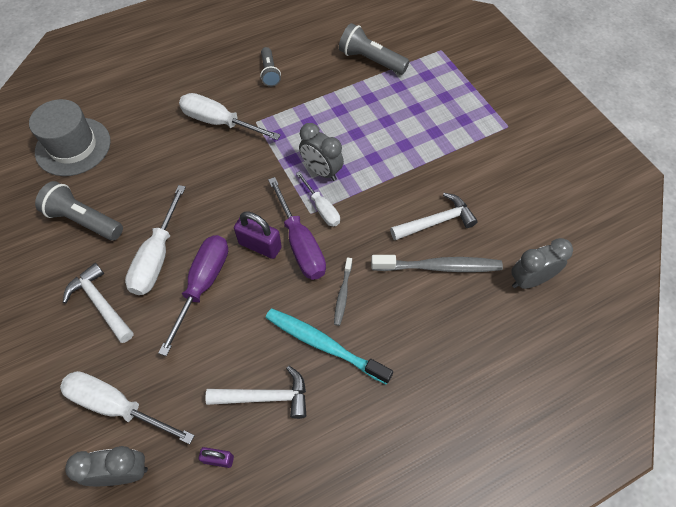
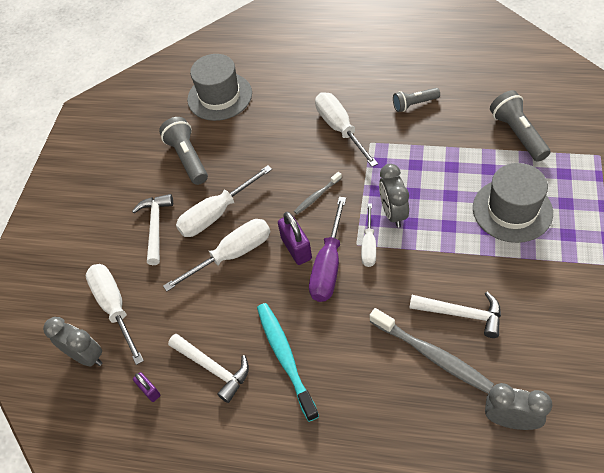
camera: 45 degrees right, 5 degrees down
(203, 284) = (233, 254): purple screwdriver -> white screwdriver
(269, 73) = (414, 104): grey flashlight -> grey flashlight turned 45 degrees clockwise
(343, 294) = (331, 327): grey toothbrush -> grey toothbrush (317, 196)
(411, 121) = (512, 210): none -> grey hat

